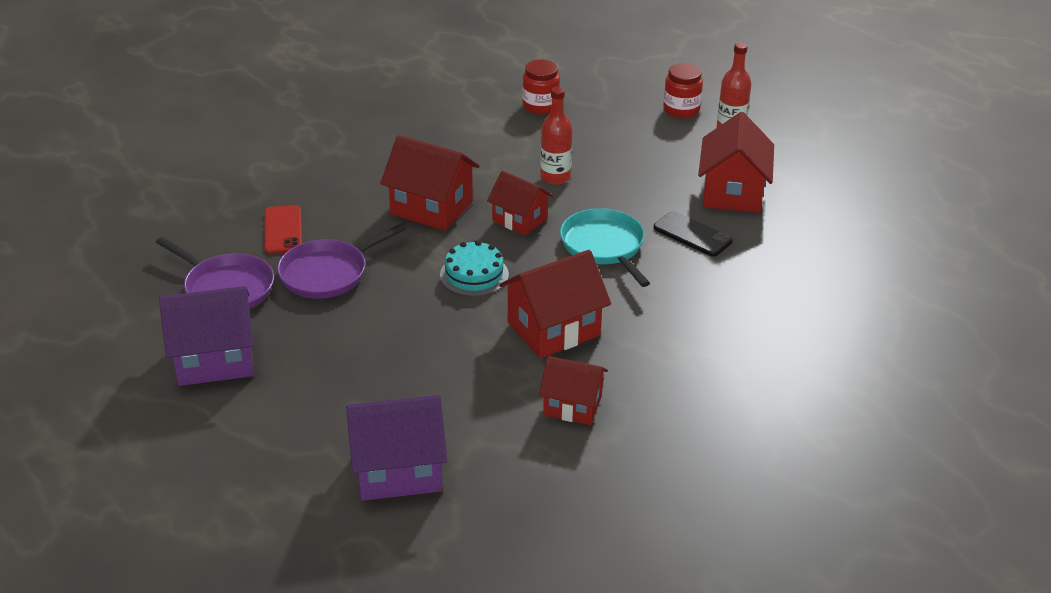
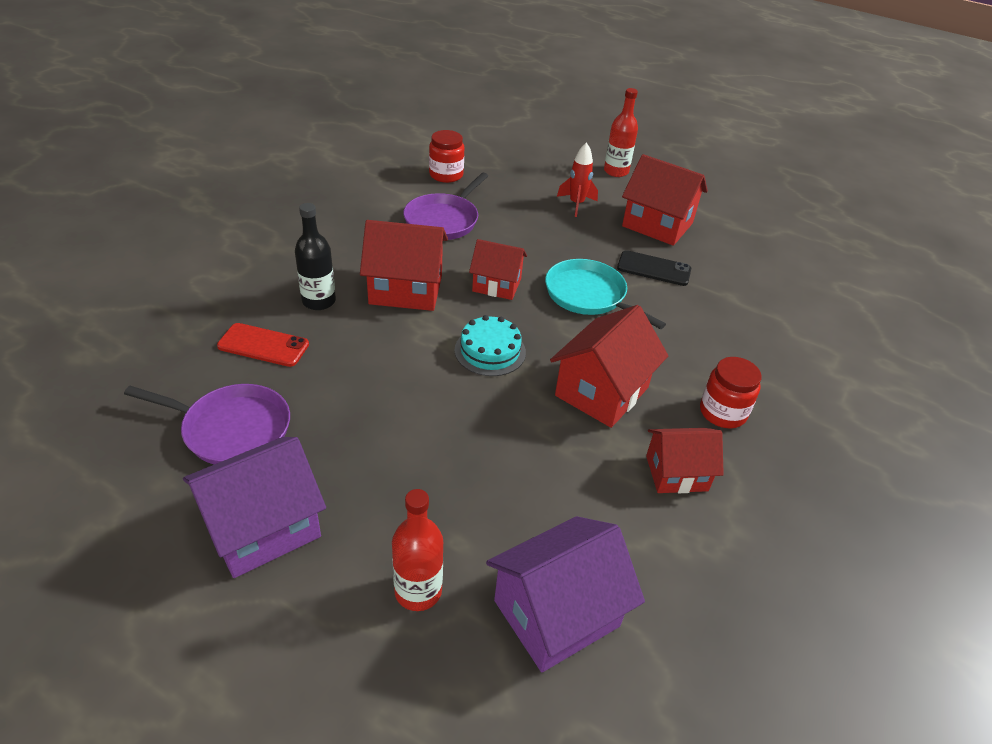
camera: 25 degrees left, 5 degrees up
(283, 230) = (263, 345): red phone -> red phone turned 45 degrees counterclockwise
(327, 273) = (339, 384): purple pan -> purple pan (443, 220)
(348, 203) = (319, 301): none -> black bottle
(555, 177) = (501, 237): red bottle -> red bottle (418, 591)
(658, 157) = (576, 204): none -> red rocket
(681, 109) = (565, 160): red jar -> red jar (722, 412)
(732, 193) = (657, 225): red house -> red house turned 45 degrees counterclockwise

